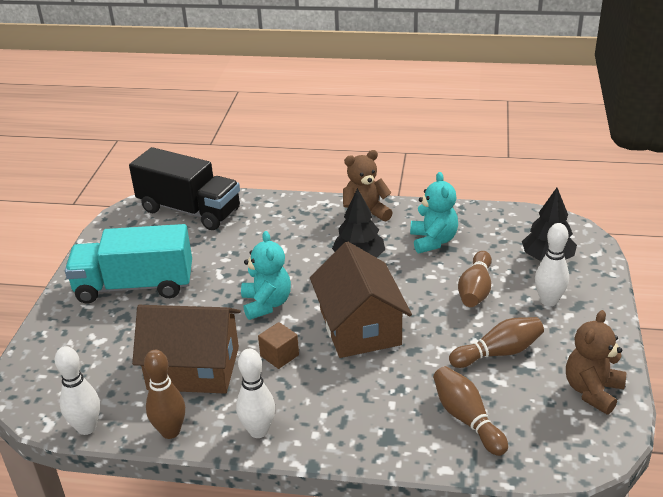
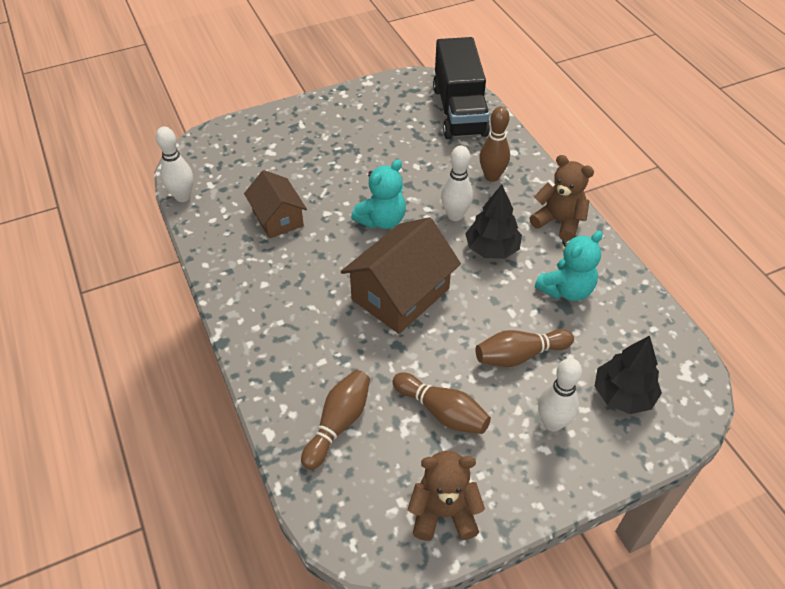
camera: 55 degrees right, 15 degrees up
(135, 286) = (342, 135): turquoise truck -> none
(170, 431) = (206, 242): brown bowling pin -> brown bowling pin (492, 176)
(194, 368) = (278, 218): brown house -> brown house, size x0.63
(258, 431) = (237, 291): white bowling pin -> white bowling pin (455, 215)
(279, 355) = (327, 260): brown cube -> none

